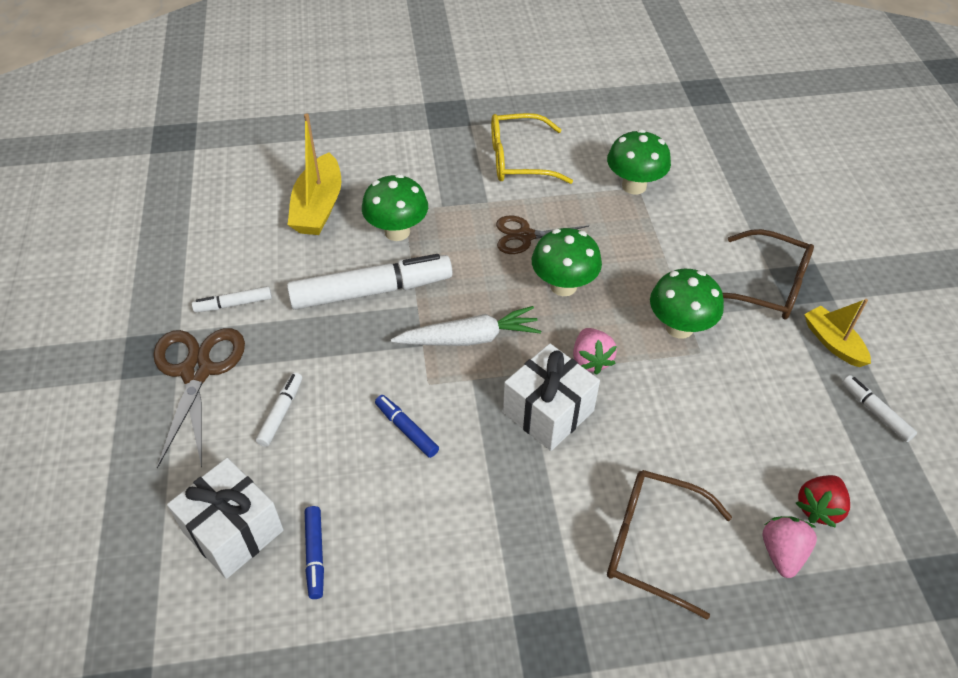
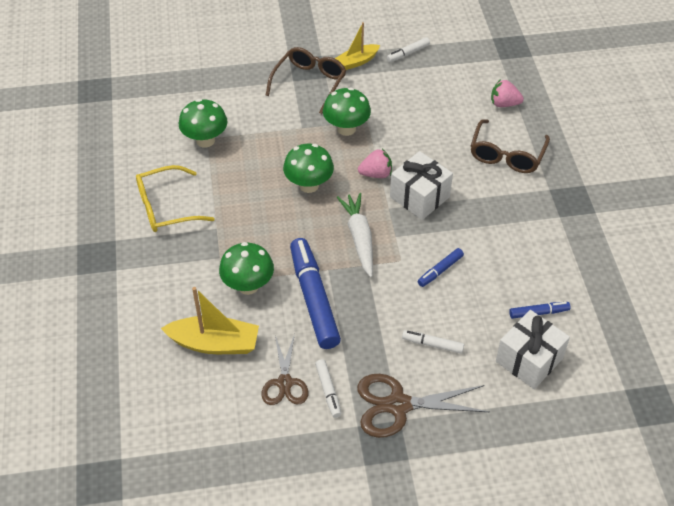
camera: 90 degrees left, 0 degrees up
(371, 291) = (314, 298): white marker -> blue marker
(519, 159) = (167, 207): yellow glasses -> yellow glasses turned 75 degrees clockwise
(525, 236) = (257, 205): brown scissors -> brown scissors (285, 383)
(819, 508) = (474, 86): red strawberry -> none

